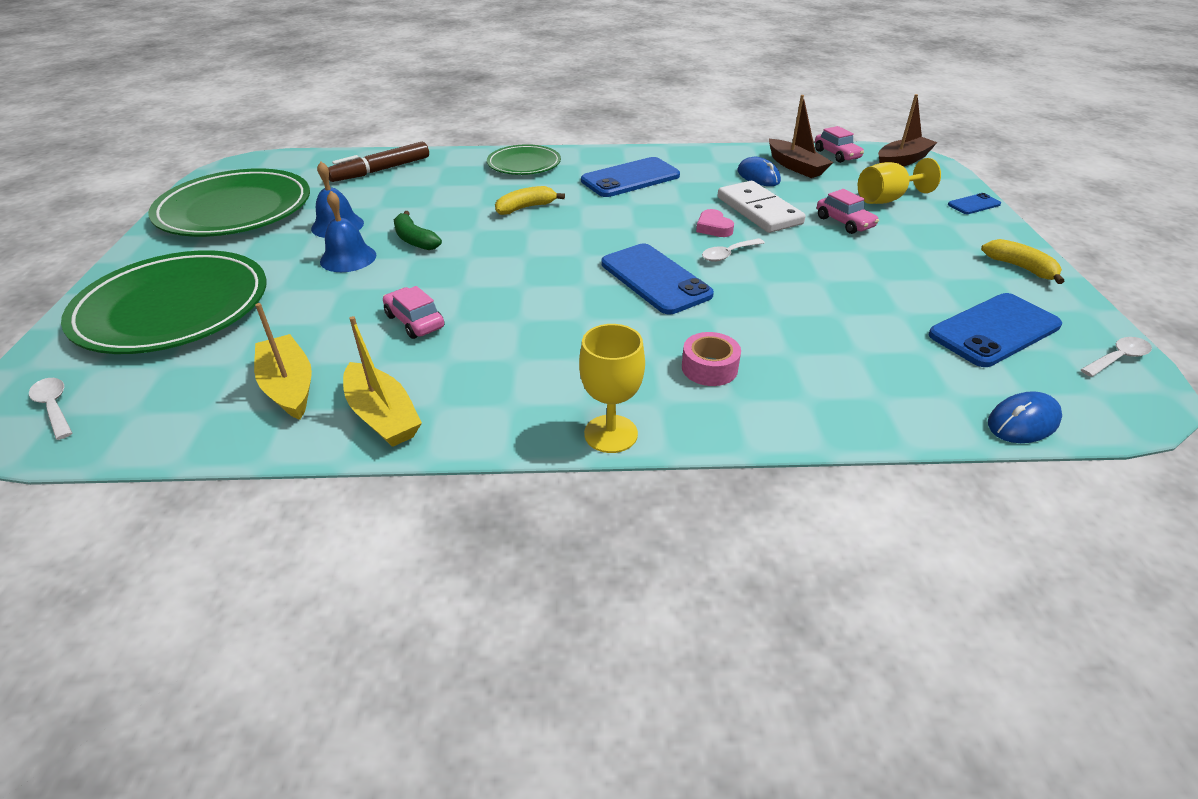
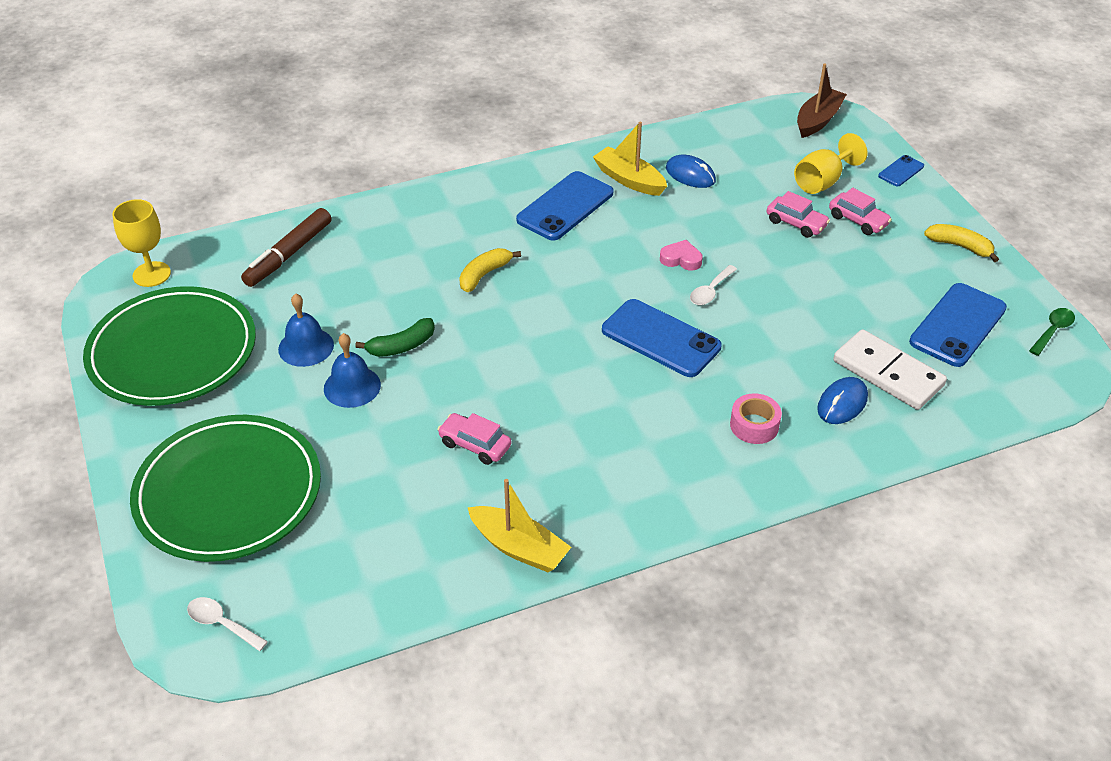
camera: 20 degrees left, 5 degrees up
(289, 386) = (416, 543): yellow boat -> yellow boat (629, 180)
(414, 240) = (401, 346): green banana -> green banana turned 60 degrees counterclockwise
(524, 164) = (440, 209): green plate -> none
(611, 434) = (710, 510): yellow goblet -> yellow goblet (151, 274)
(713, 228) = (681, 259): pink heart -> pink heart turned 150 degrees clockwise
(758, 211) = (712, 225): white domino -> white domino (888, 373)
(795, 166) = (720, 151): brown boat -> none
(837, 154) = (752, 124): pink car -> pink car (858, 220)
(1023, 422) = (1000, 412): blue mouse -> blue mouse (842, 403)
(1117, 358) = (1052, 331): white spoon -> green spoon

